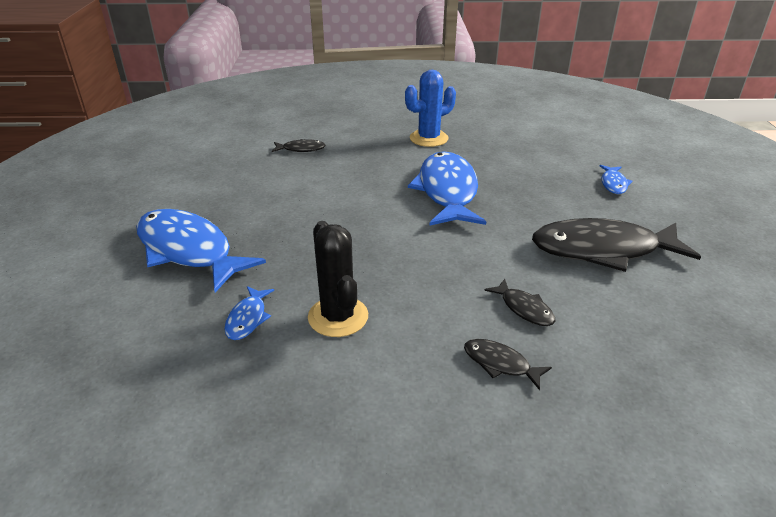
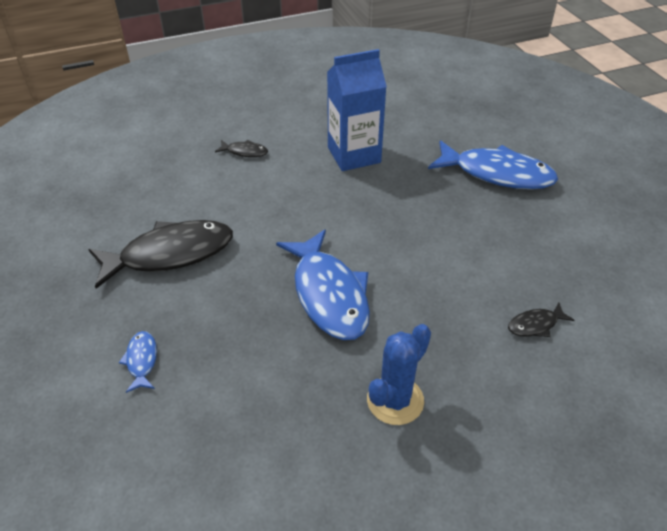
camera: 160 degrees right, 10 degrees up
(248, 319) = (407, 142): blue fish -> none
(338, 317) = (354, 155): black cactus -> blue carton
(524, 308) = (234, 187): black fish -> none

